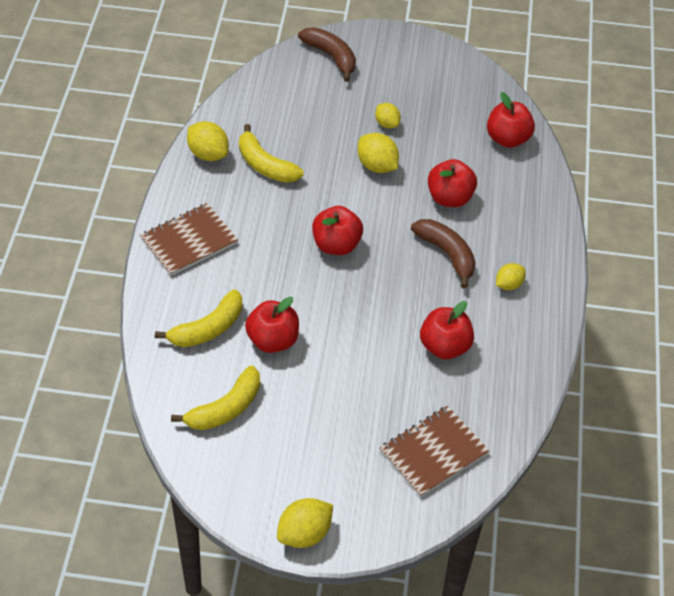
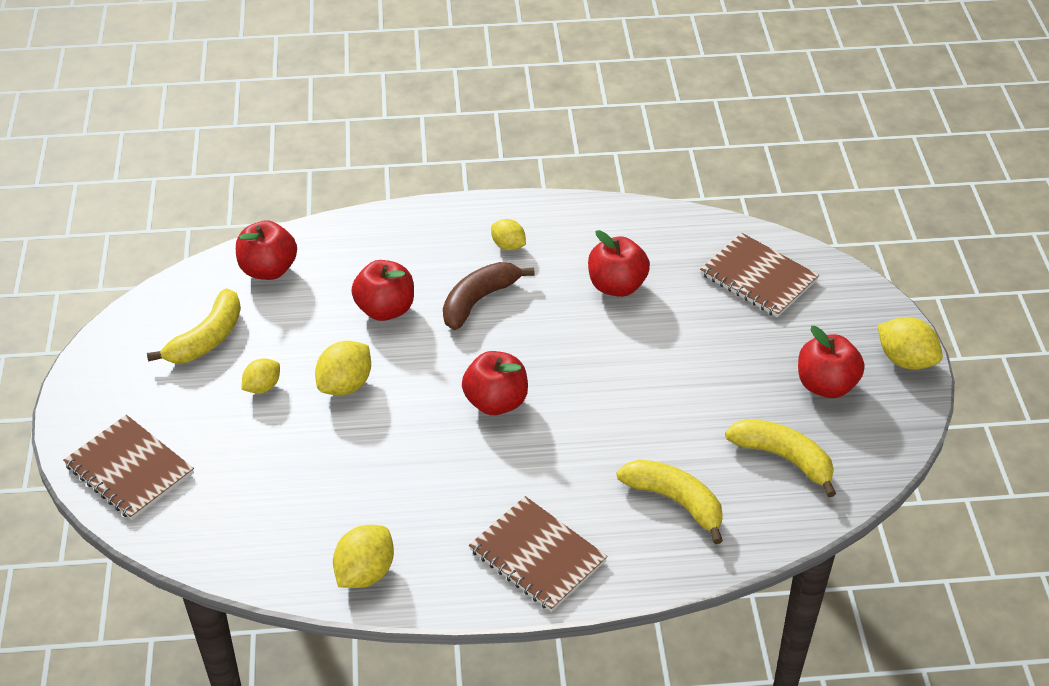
camera: 100 degrees left, 5 degrees down
(265, 165) = (371, 502): yellow banana -> yellow banana (207, 338)
(273, 340) = (668, 434): red apple -> red apple (825, 385)
(331, 57) = (129, 469): brown banana -> brown notebook

